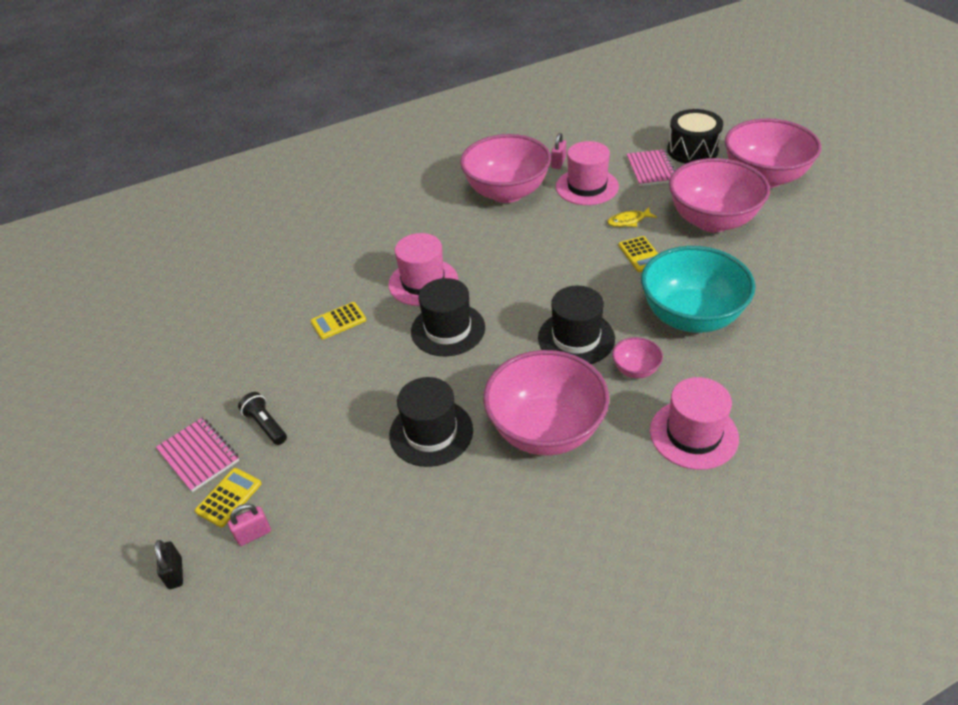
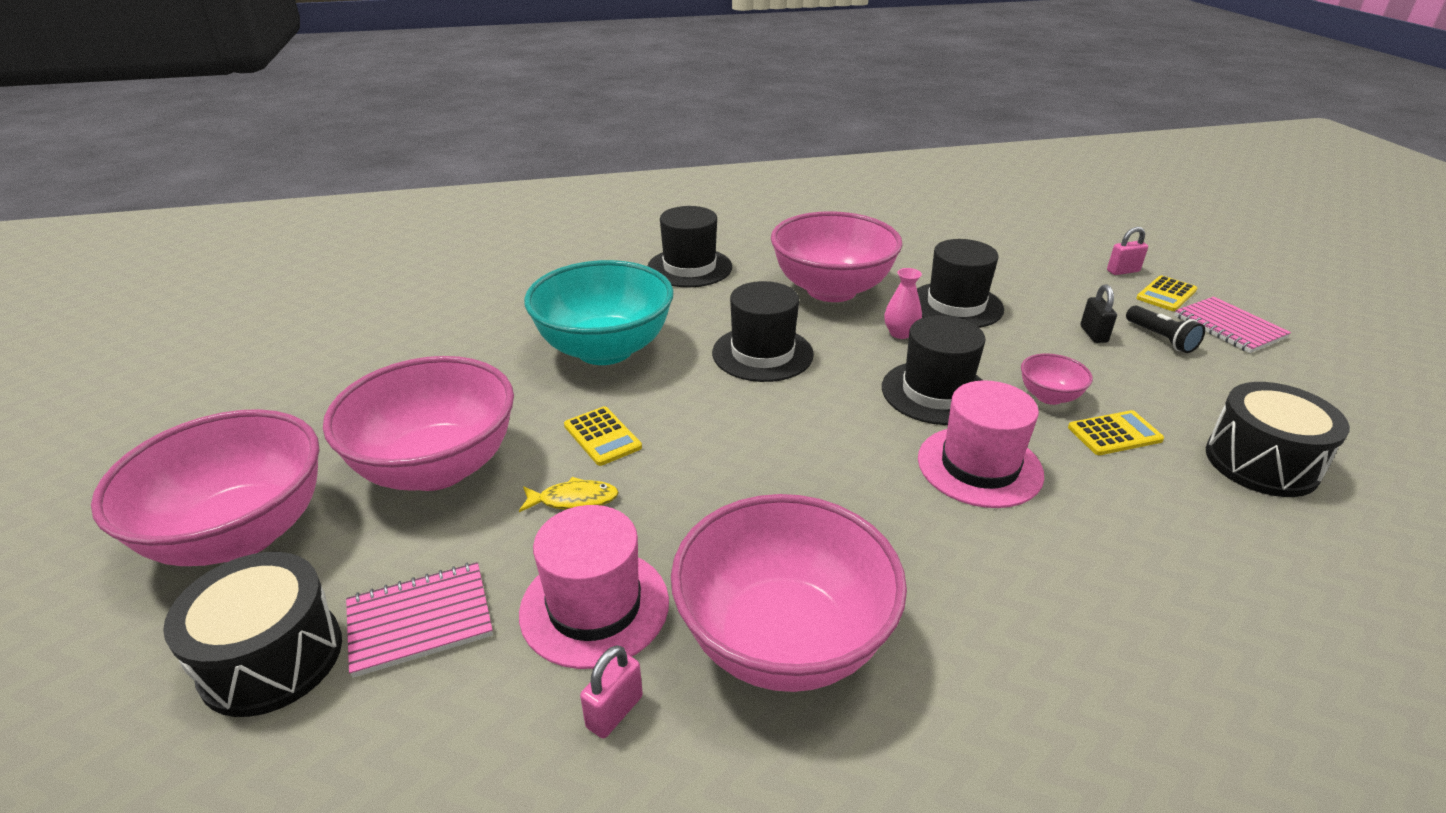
camera: 170 degrees left, 10 degrees down
(175, 573) = (1185, 262): black padlock -> black padlock (1093, 334)
(260, 319) = (1261, 463): none -> black drum
(477, 383) = (900, 333): none -> pink vase
(635, 370) = (710, 316): pink bowl -> pink bowl (1049, 396)
(641, 254) = (602, 436): yellow calculator -> yellow calculator turned 150 degrees clockwise
(651, 169) = (420, 620): pink notebook -> pink notebook turned 60 degrees clockwise
(693, 434) = (689, 267): pink hat -> black hat

